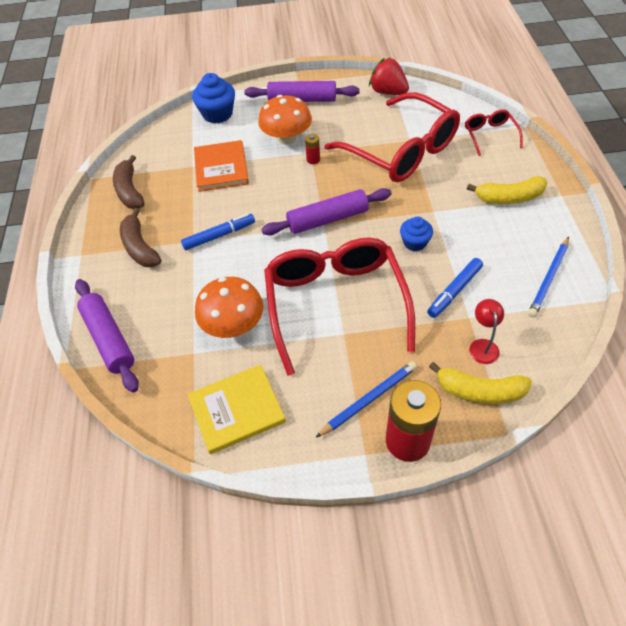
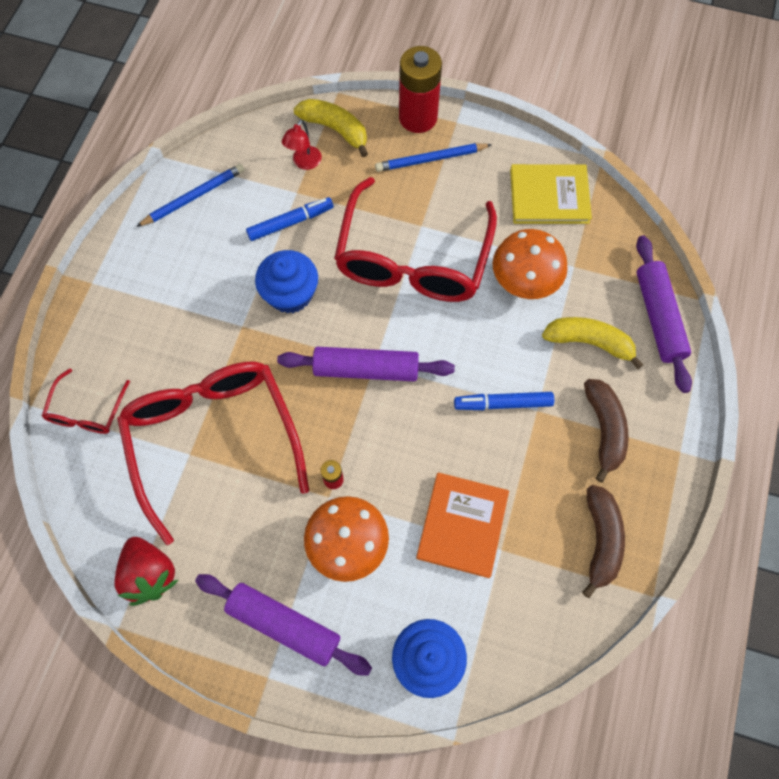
camera: 160 degrees left, 15 degrees up
(414, 242) = (290, 294): blue cupcake -> blue cupcake, size x1.59
(509, 198) = (148, 305): yellow banana -> yellow banana (589, 342)

